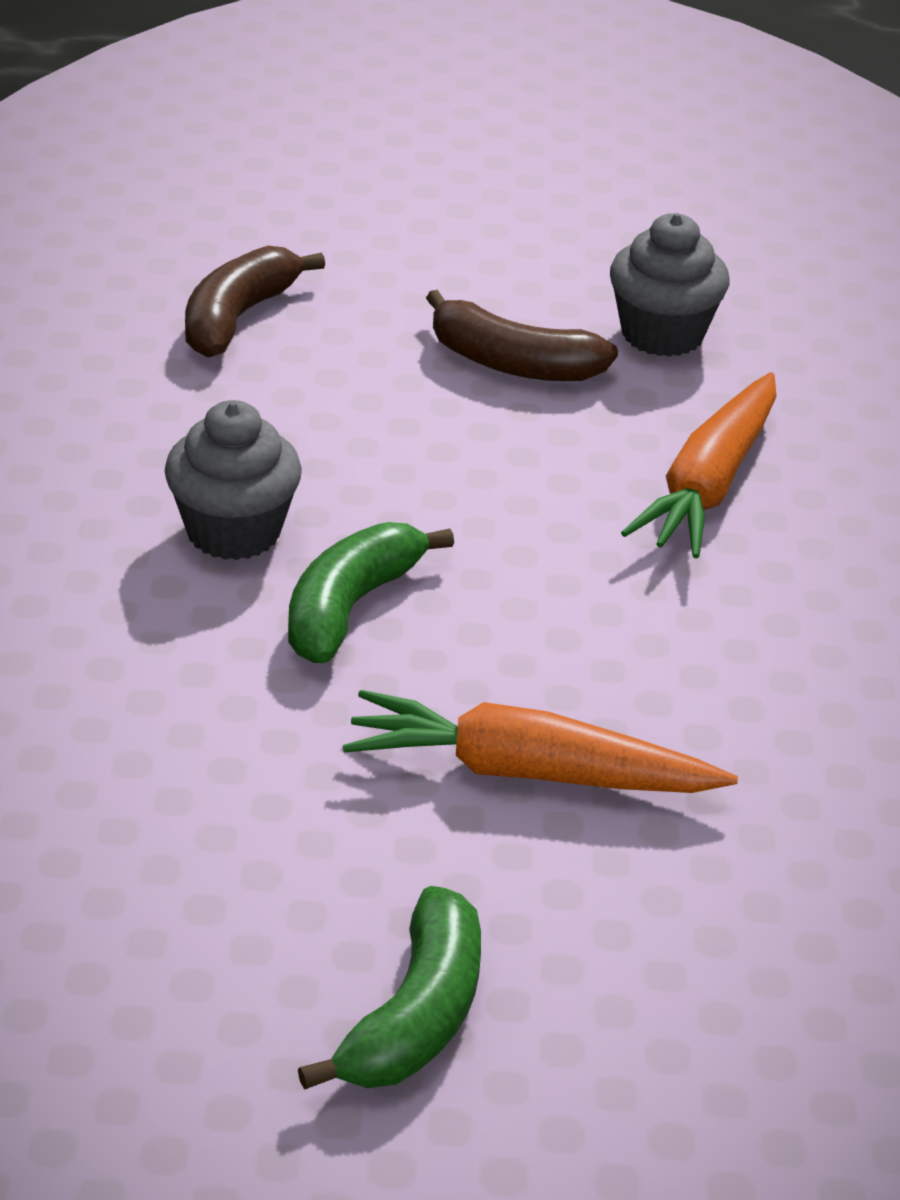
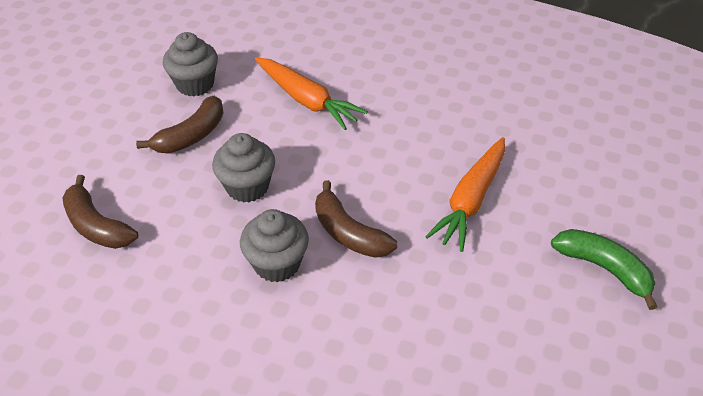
camera: 70 degrees left, 10 degrees up
(349, 607) = (348, 233): green banana -> brown banana
(411, 458) = (247, 187): none -> grey cupcake

